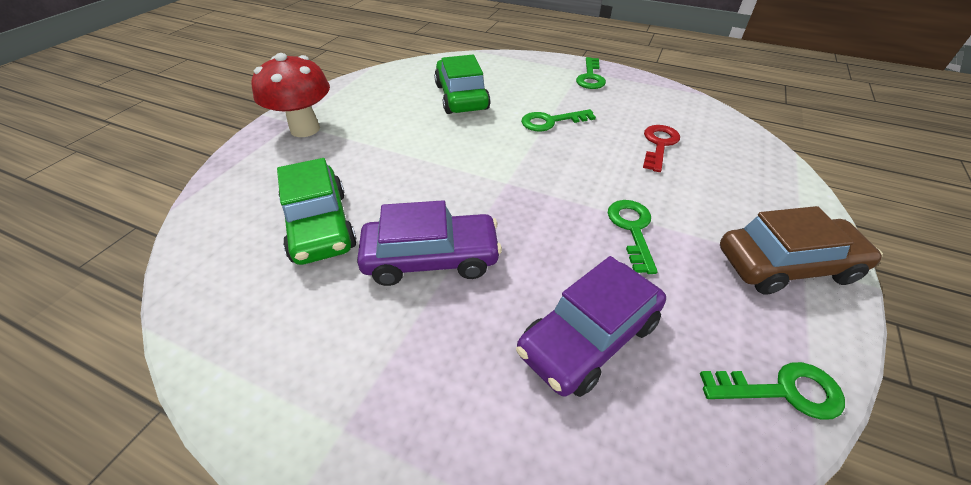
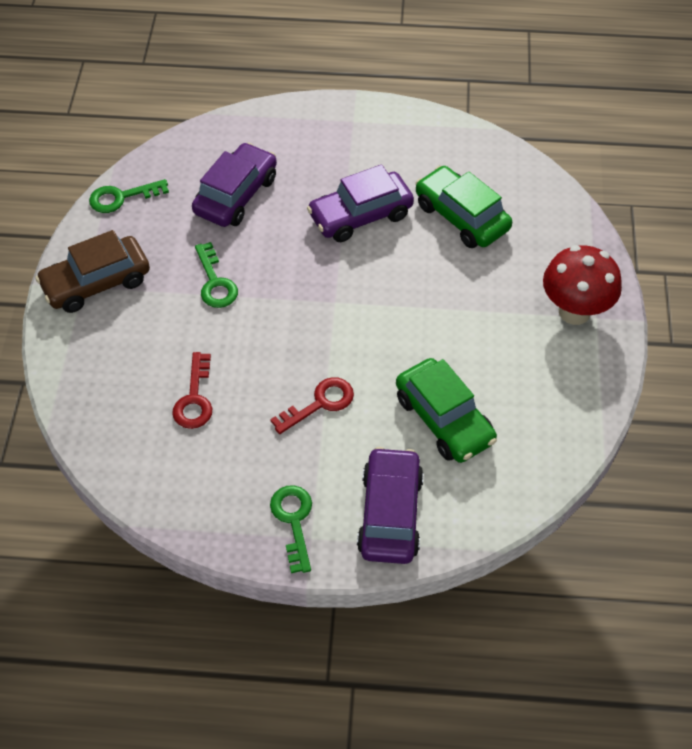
camera: 160 degrees right, 10 degrees up
(525, 69) = (390, 513): none -> purple car
(551, 121) = (320, 403): green key -> red key

